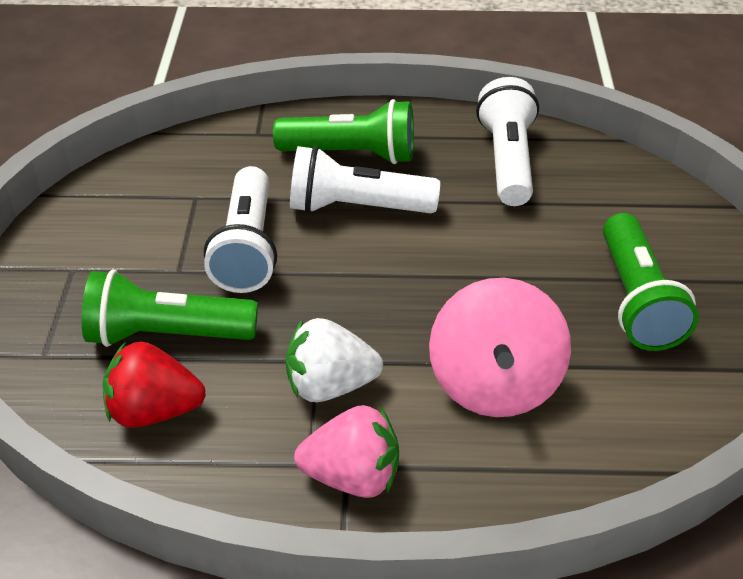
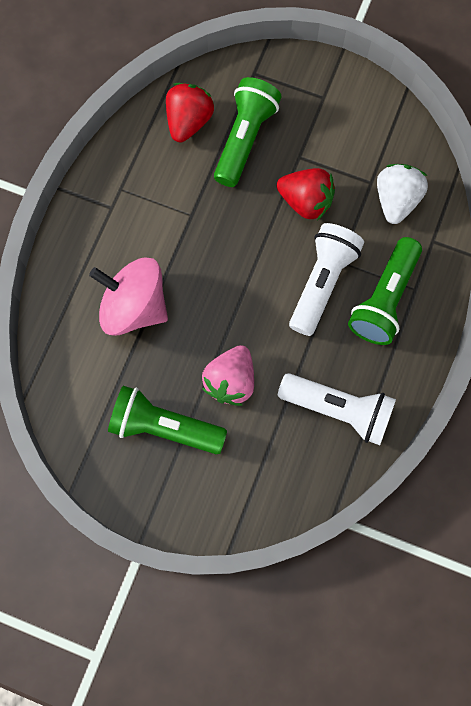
camera: 110 degrees right, 30 degrees up
(247, 247) = (305, 201): white flashlight -> red strawberry
(330, 385) = (170, 216): white strawberry -> white strawberry (396, 200)
(353, 476) = (103, 208): pink strawberry -> pink strawberry (230, 381)

